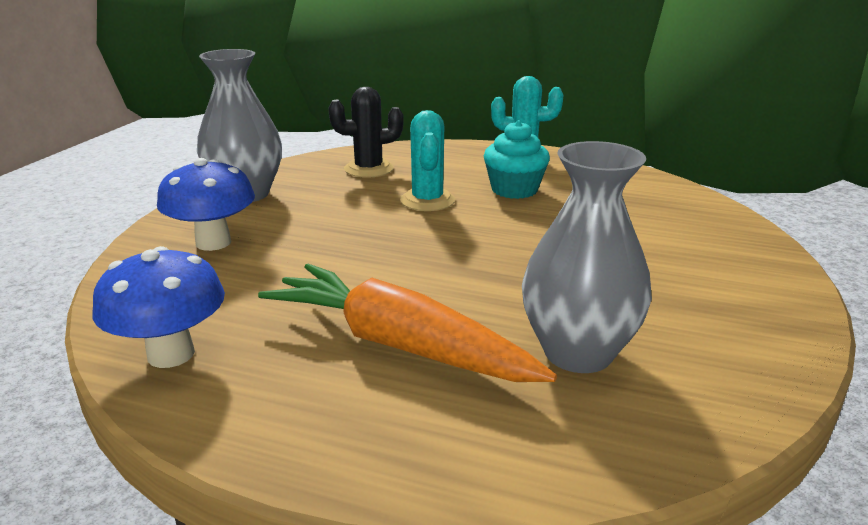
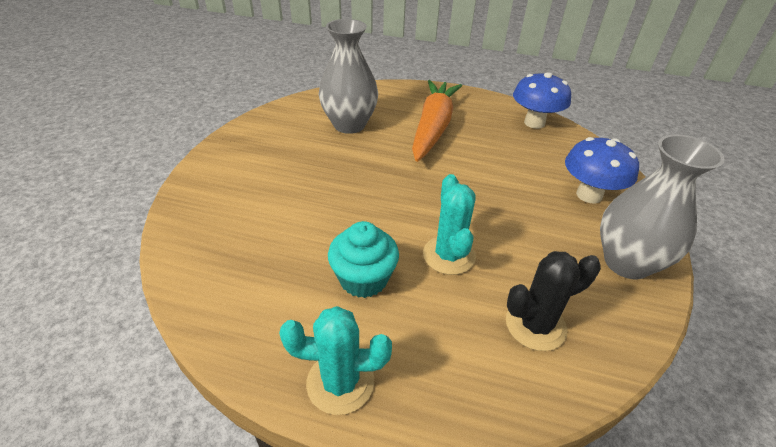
camera: 175 degrees right, 15 degrees up
(399, 345) = (433, 127): orange carrot -> orange carrot turned 105 degrees counterclockwise

